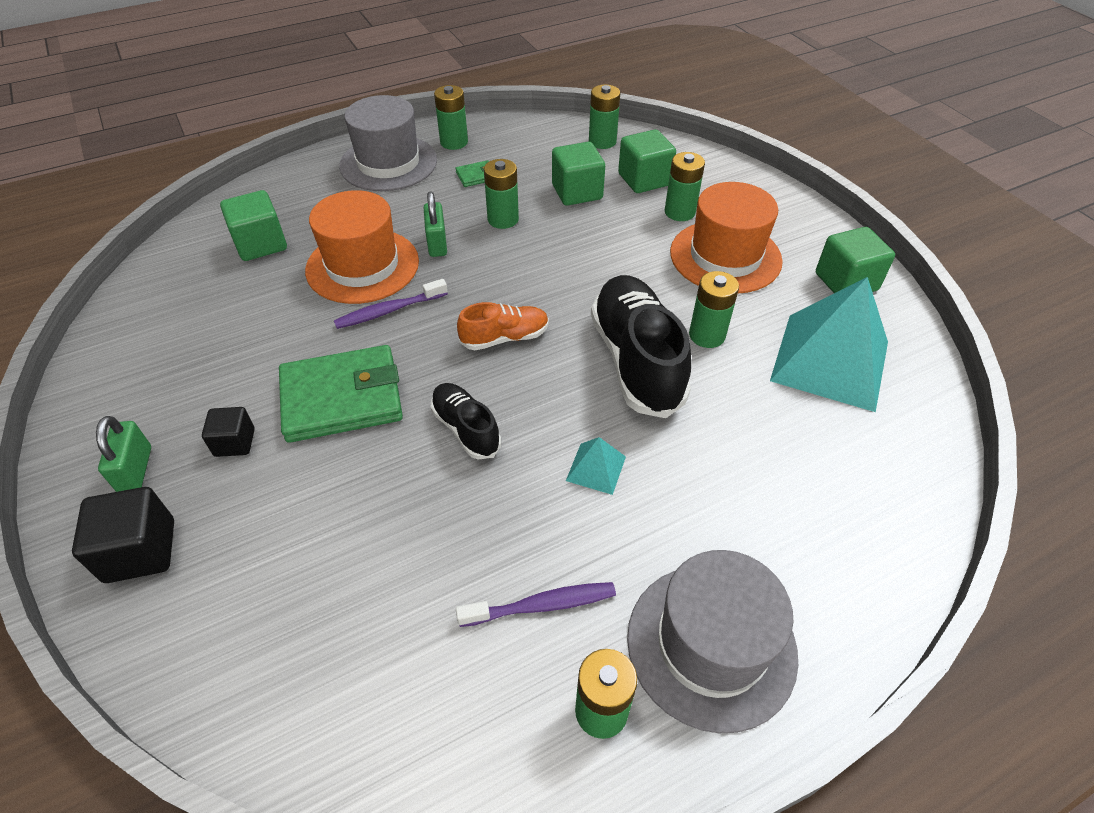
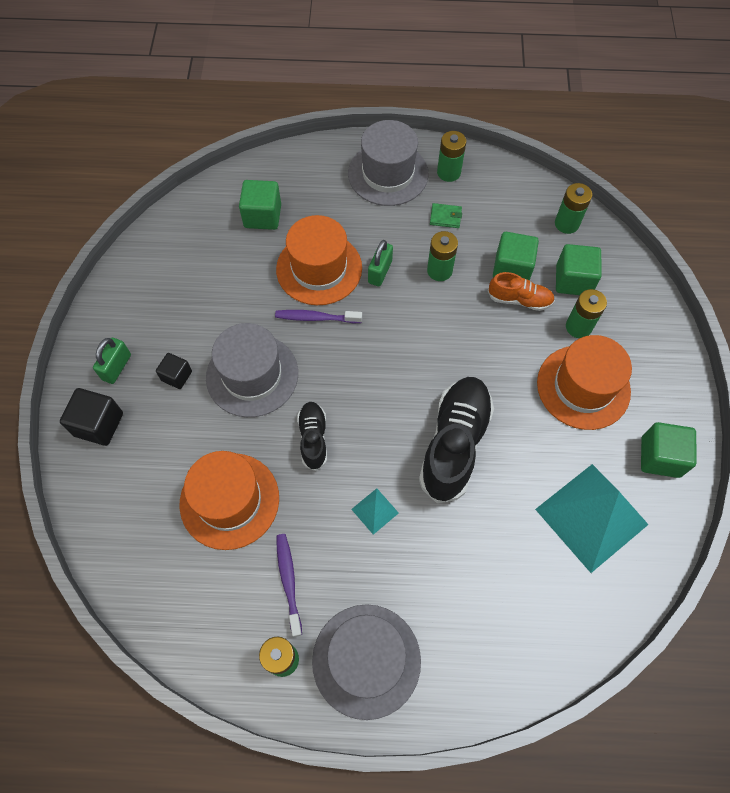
camera: 30 degrees right, 15 degrees up
(342, 398) = (252, 375): green wallet -> grey hat
(396, 550) = (229, 500): none -> orange hat
(505, 338) = (378, 379): orange shoe -> orange shoe (519, 300)
(542, 605) = (288, 581): purple toothbrush -> purple toothbrush turned 120 degrees counterclockwise
(707, 335) = (518, 449): green battery -> none

